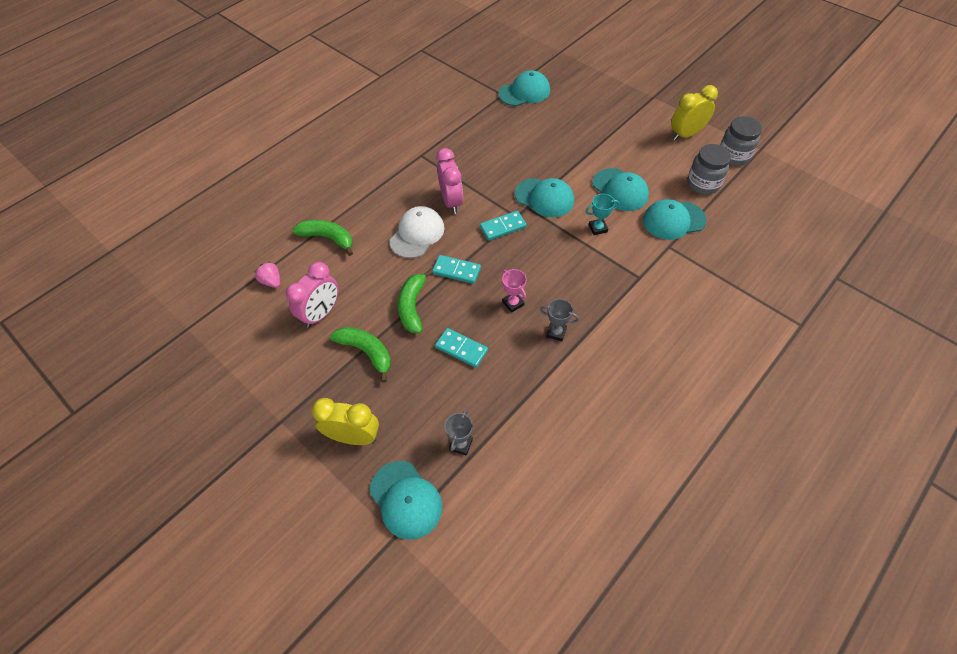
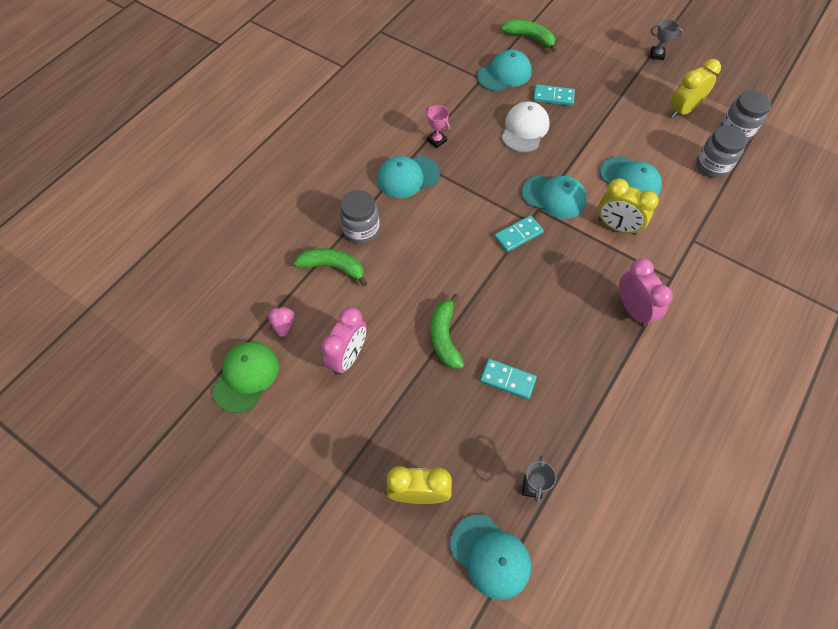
camera: 10 degrees left, 5 degrees up
(227, 321) = (246, 377): none -> green cap
(272, 281) = (284, 325): pink strawberry -> pink strawberry turned 45 degrees clockwise
(361, 210) = (361, 230): none -> grey jar
(366, 352) = (408, 395): green banana -> green banana (530, 38)
(417, 234) = (429, 252): white cap -> white cap (524, 129)
(451, 201) = (456, 210): pink clock -> pink clock (633, 309)
(456, 270) = (481, 290): turquoise domino -> turquoise domino (553, 97)
(513, 303) = (549, 322): pink trophy -> pink trophy (437, 140)
(556, 332) = (601, 350): grey trophy -> grey trophy (657, 55)
(597, 228) = (617, 226): turquoise trophy -> yellow clock
(673, 220) = (691, 210): turquoise cap -> turquoise cap (408, 177)

